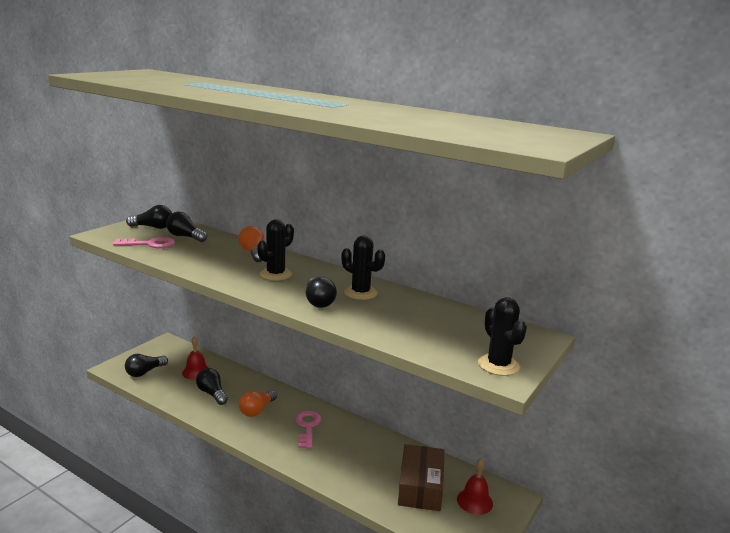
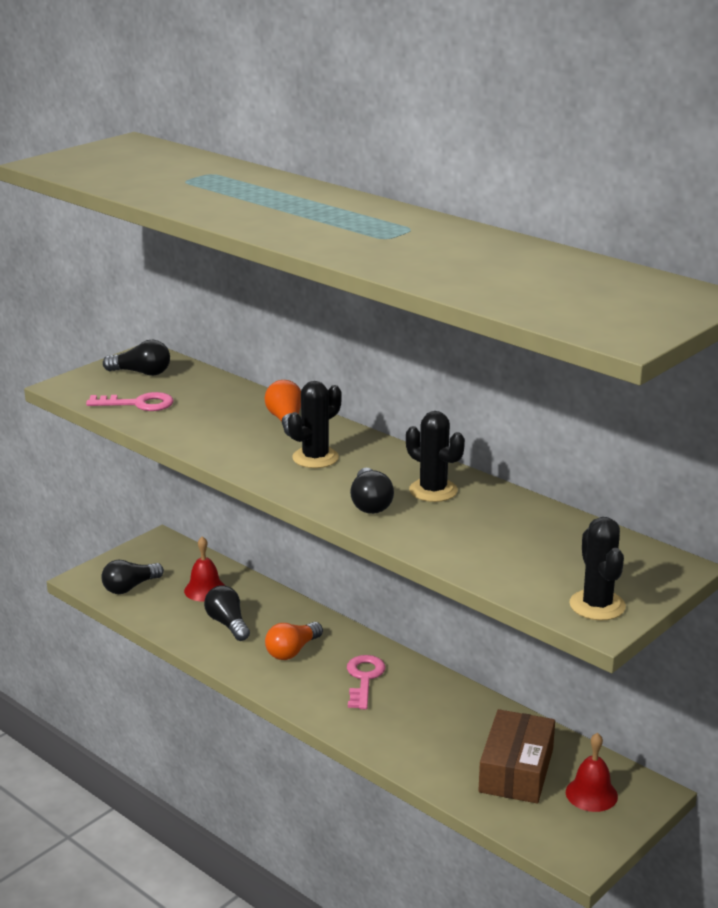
camera: 10 degrees right, 5 degrees up
(185, 237) = (188, 390): black light bulb -> none

